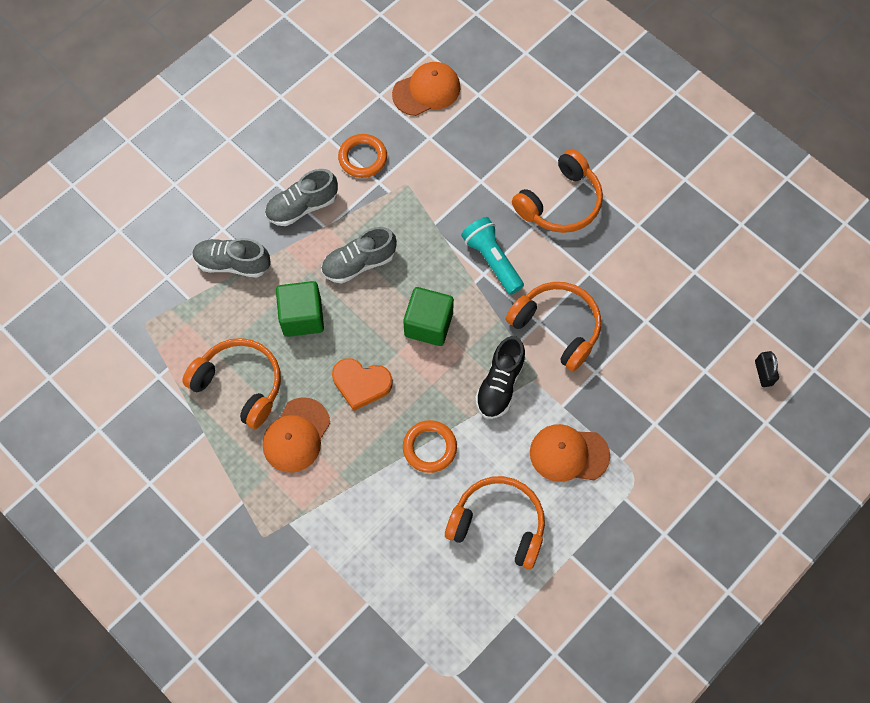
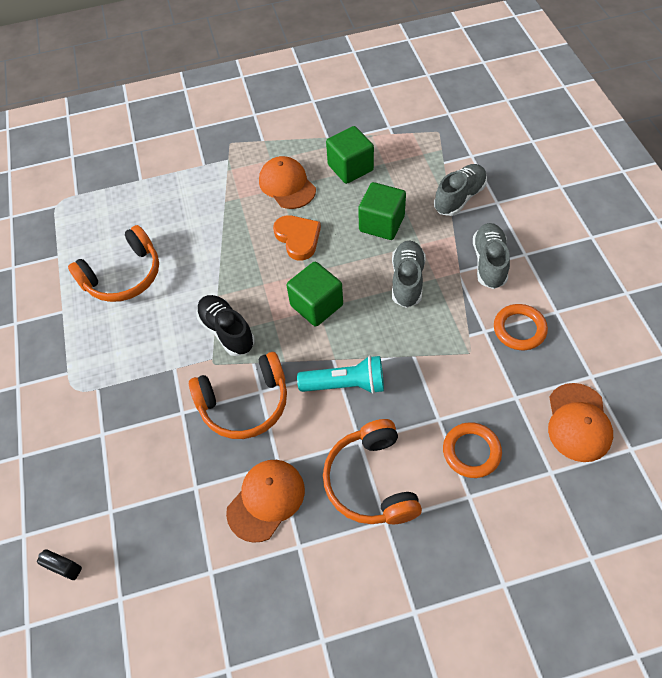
camera: 125 degrees right, 10 degrees down
(240, 384) = (350, 168): orange headphones -> green cube
(361, 384) = (298, 238): orange heart -> orange heart turned 105 degrees clockwise
(429, 447) = (214, 259): orange ring -> orange ring (471, 451)
(569, 454) = (133, 351): orange cap -> orange cap (266, 500)

